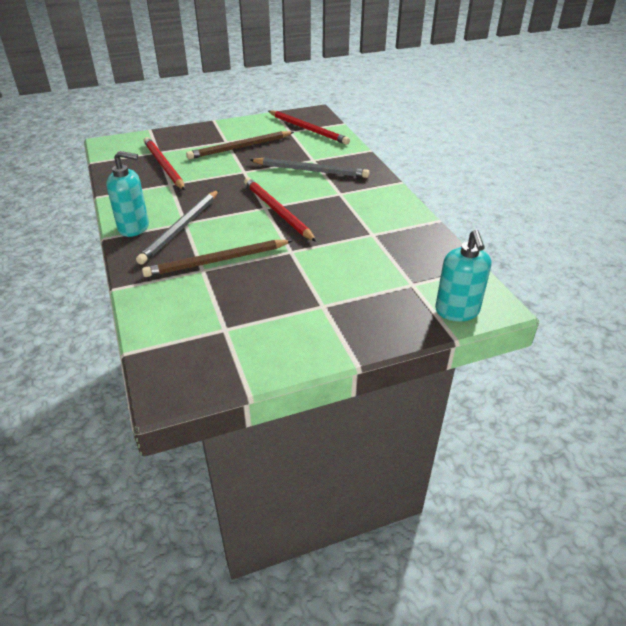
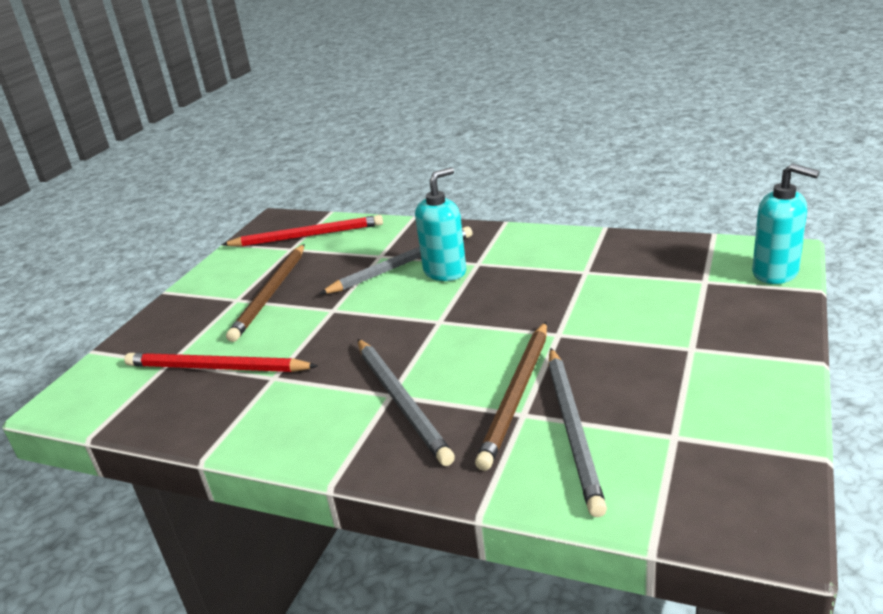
camera: 45 degrees left, 10 degrees down
(134, 227) = (344, 444): turquoise soap dispenser -> turquoise soap dispenser (445, 272)
(202, 291) = (573, 429): none -> grey pencil
(277, 211) = (460, 315): red pencil -> none

